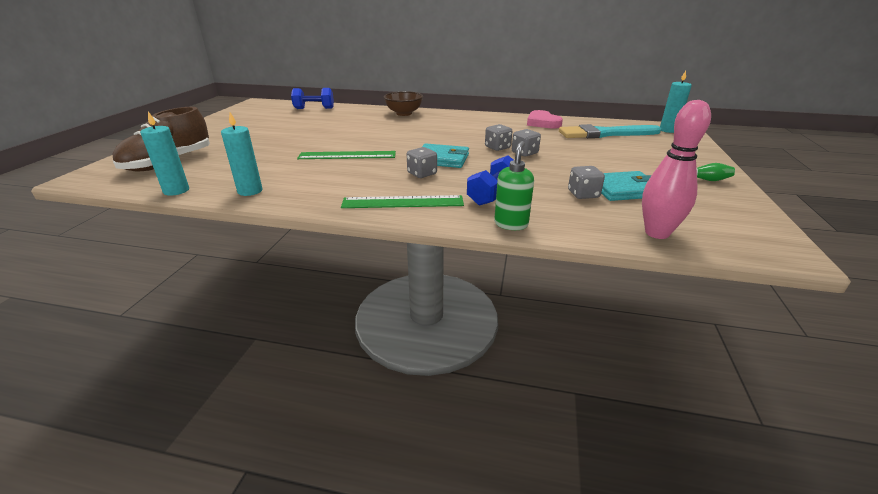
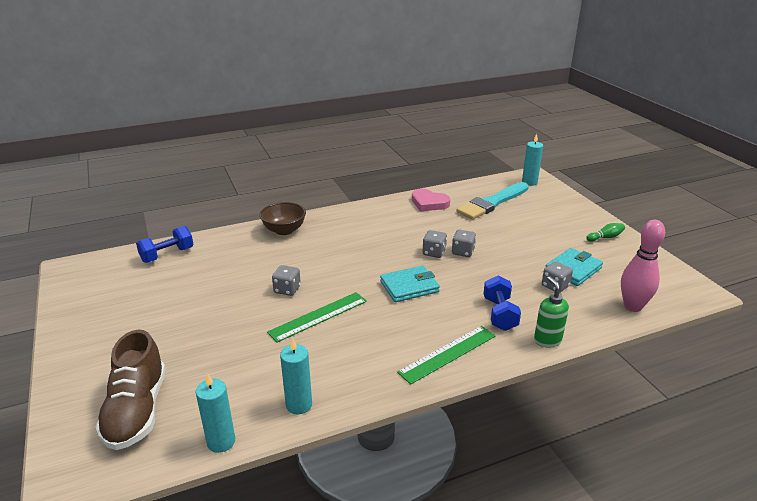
camera: 35 degrees left, 0 degrees up
(422, 174) = (417, 313): grey dice -> grey dice (287, 289)

